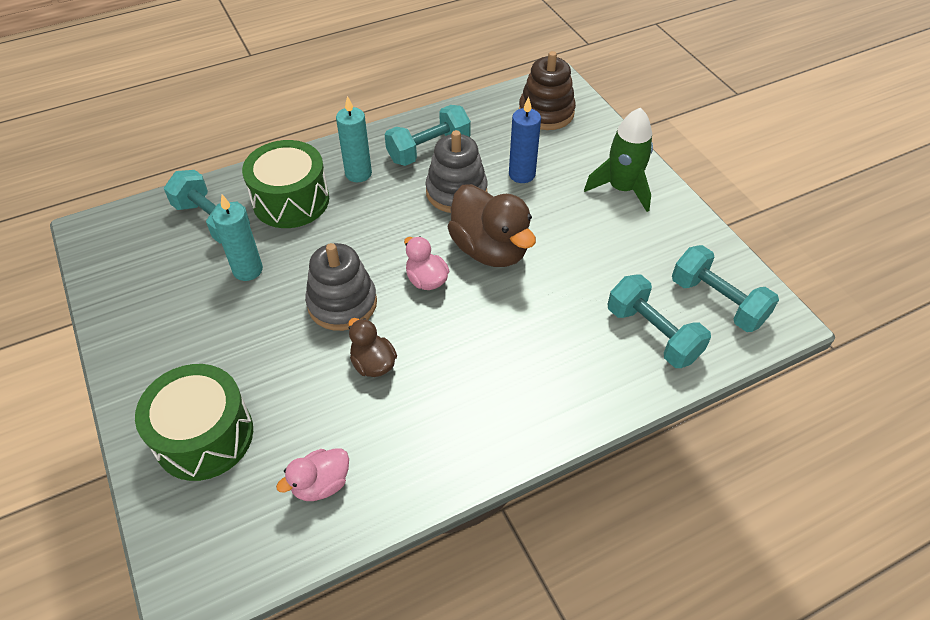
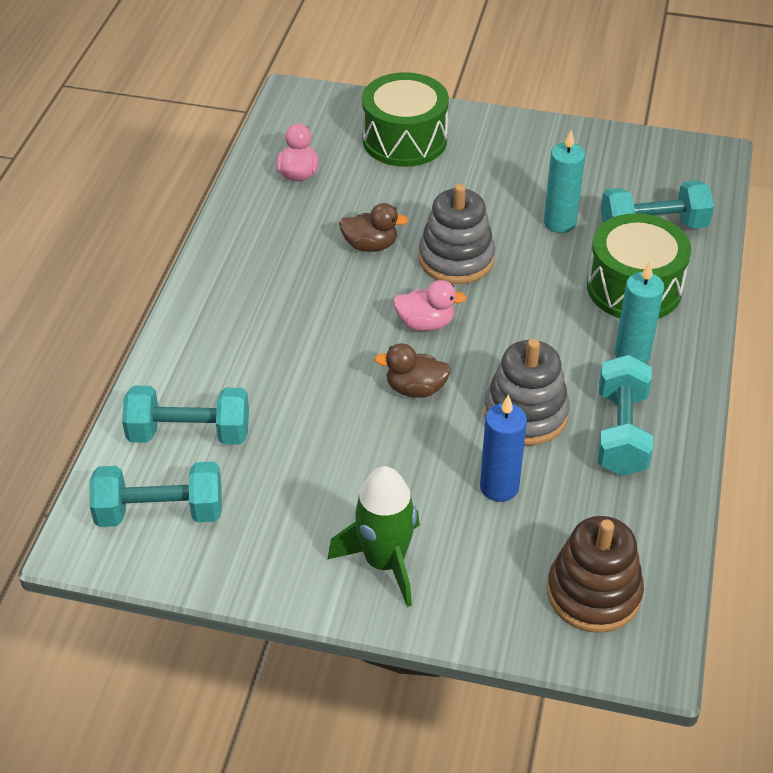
camera: 130 degrees right, 5 degrees down
(490, 249) = (415, 389): brown duck -> brown duck, size x0.53

